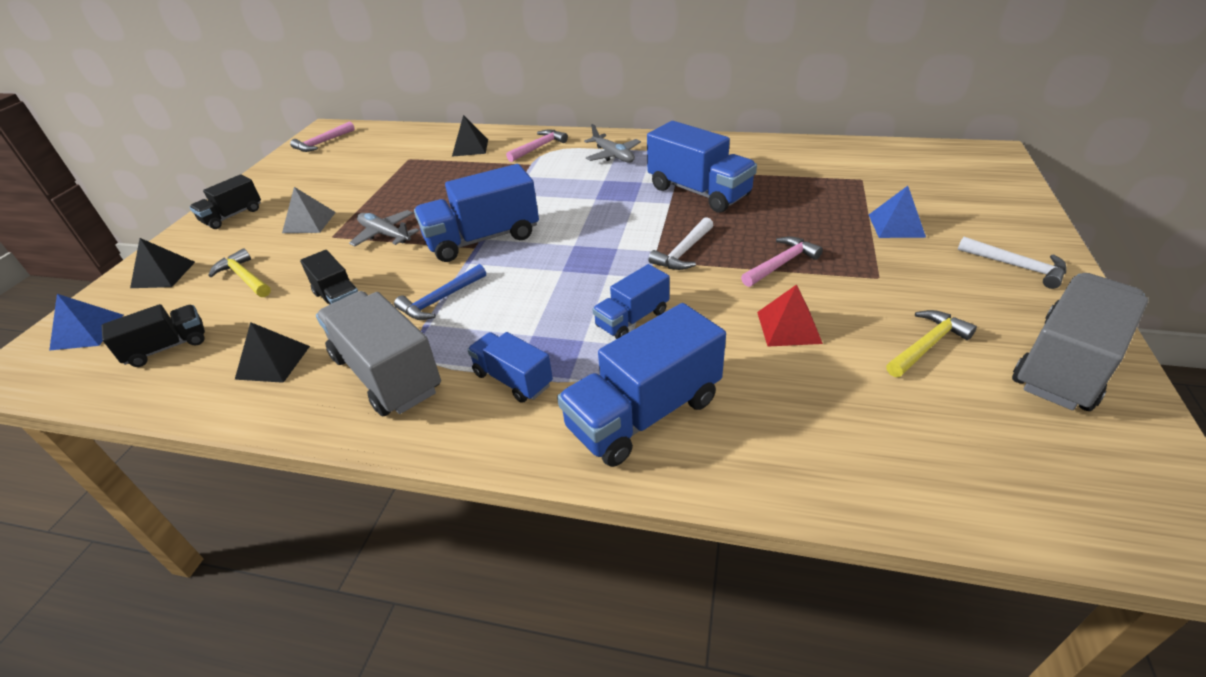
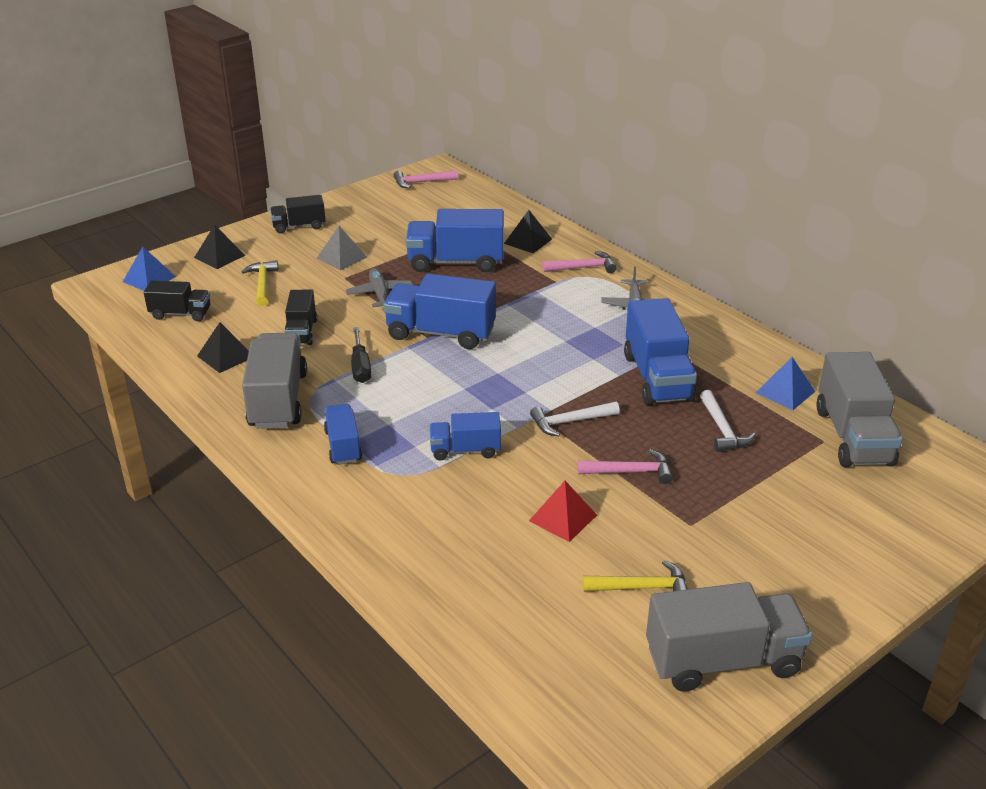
camera: 35 degrees right, 5 degrees down
(440, 300) = (360, 367): blue hammer -> black screwdriver
(644, 413) = (392, 512): blue truck -> blue truck (456, 262)
(872, 168) = (853, 436): none -> grey truck
(896, 225) = (780, 495): blue pyramid -> blue pyramid (785, 392)
(1017, 267) = (823, 583): white hammer -> white hammer (722, 429)

